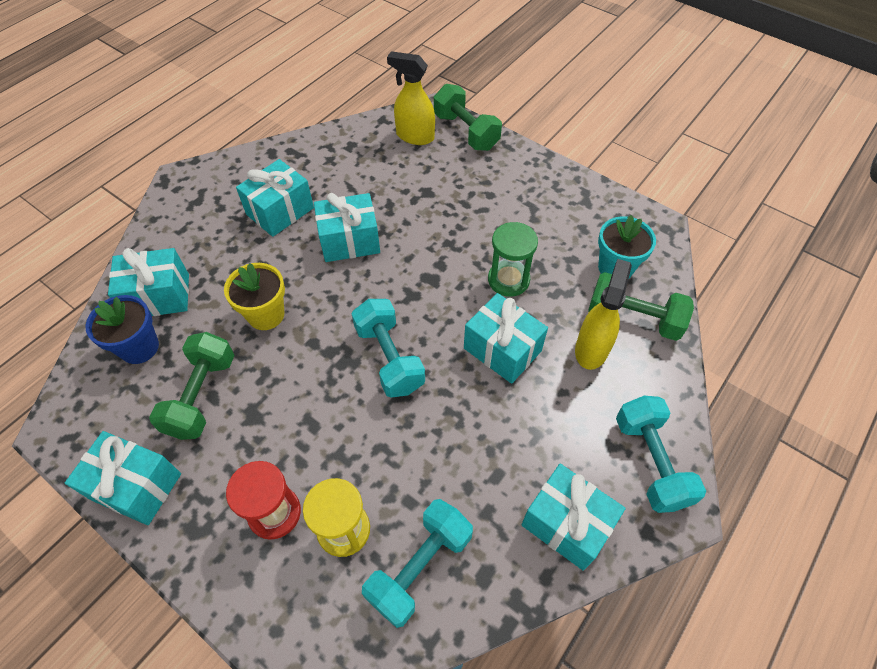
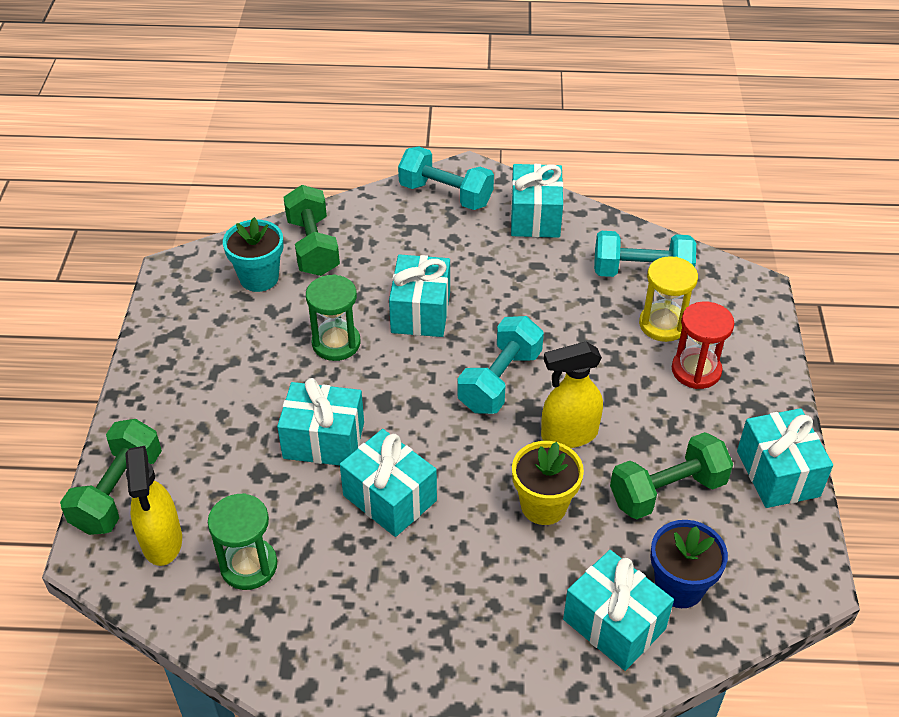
camera: 125 degrees left, 10 degrees down
(280, 211) = (400, 598): turquoise gift -> turquoise gift (324, 440)
(365, 162) = (249, 566): none -> green hourglass
(591, 349) = (369, 259): yellow spray bottle -> yellow spray bottle (568, 435)
(650, 462) = (445, 195): turquoise dumbbell -> turquoise dumbbell turned 75 degrees clockwise

